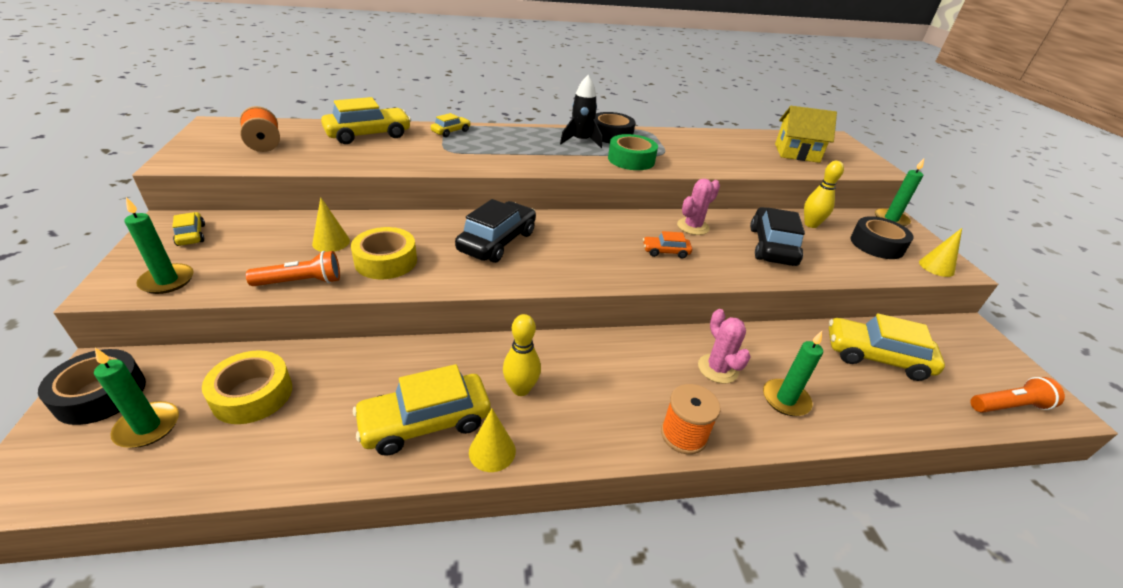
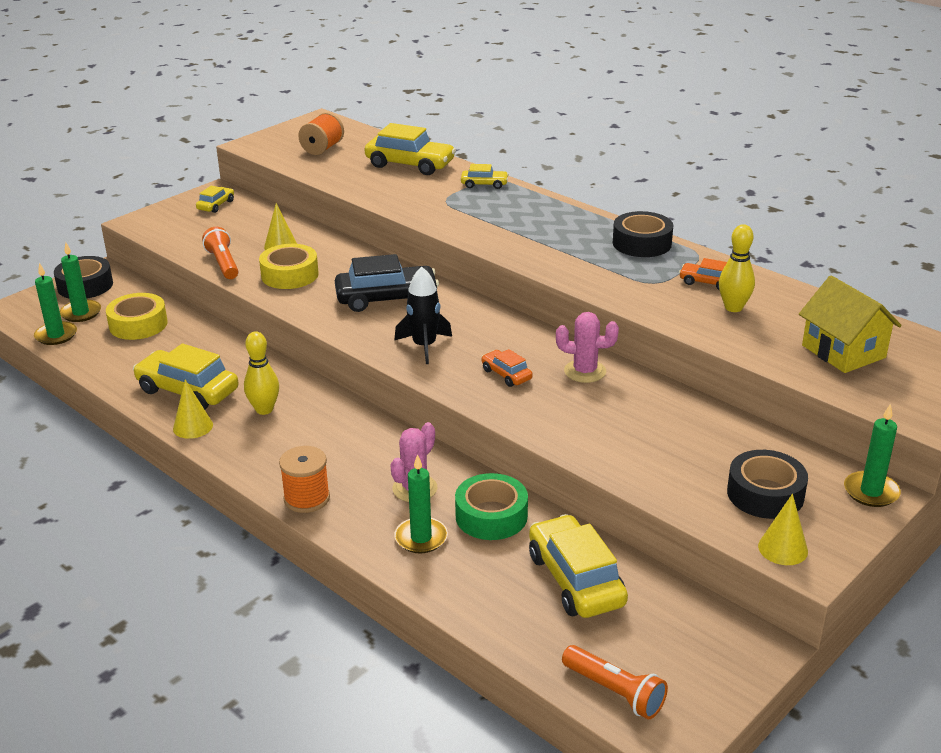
camera: 55 degrees right, 5 degrees down
(167, 281) = (165, 230): green candle -> green candle (56, 335)
(301, 282) = (223, 264): orange flashlight -> orange flashlight turned 150 degrees counterclockwise
(581, 141) = (591, 237): black rocket -> black rocket (424, 346)
(631, 160) = (599, 274): green tape -> green tape (491, 516)
(682, 143) = (707, 282): none -> orange car
(772, 246) = (626, 427): black car -> none
(811, 224) = (733, 438): yellow bowling pin -> yellow bowling pin (733, 307)

